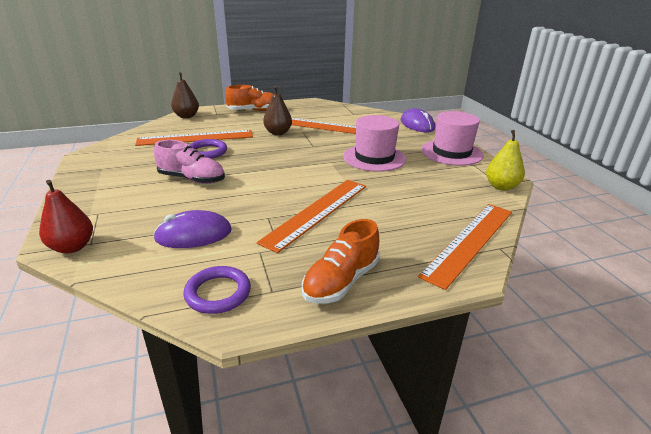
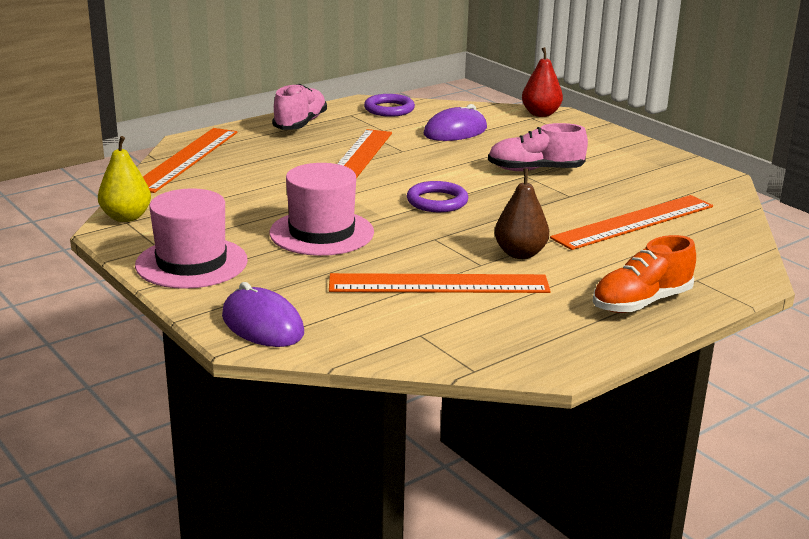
camera: 160 degrees right, 5 degrees down
(186, 116) = (736, 262): brown pear -> none
(207, 152) = (576, 204): purple ring -> purple ring (437, 201)
(341, 281) = (300, 124): orange shoe -> pink shoe

